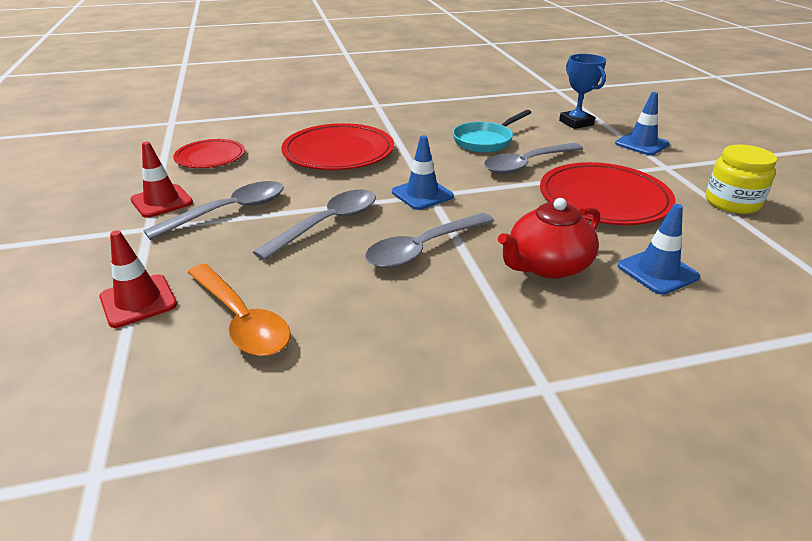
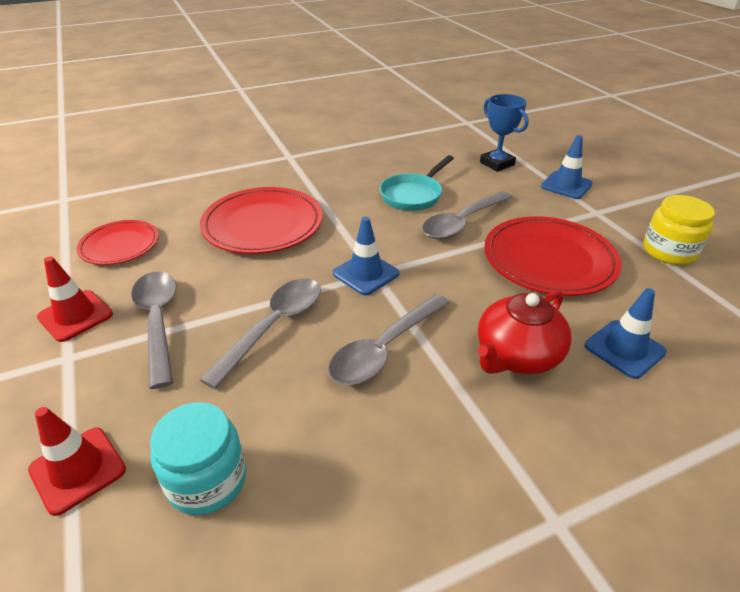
camera: 10 degrees left, 5 degrees up
(229, 211) = (158, 322): grey spoon -> grey spoon turned 60 degrees counterclockwise
(241, 320) = (207, 480): orange spoon -> turquoise jar

